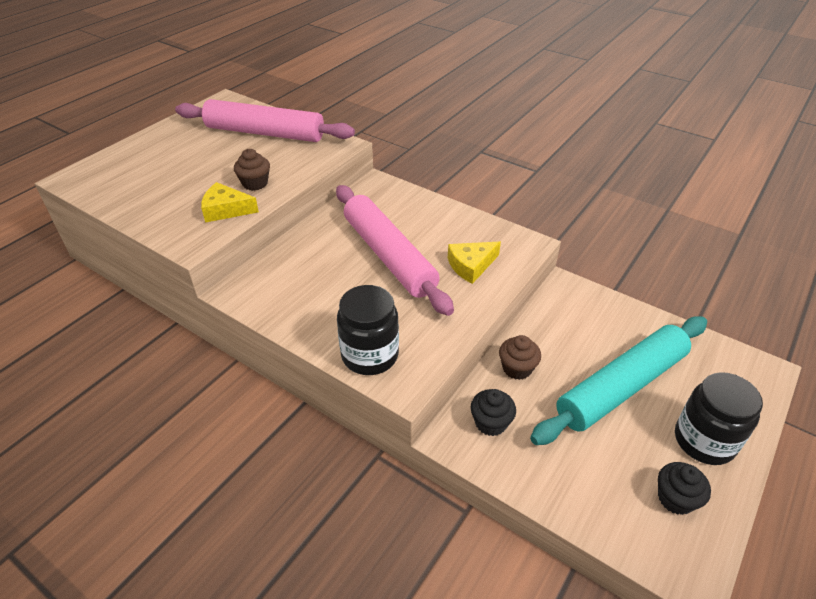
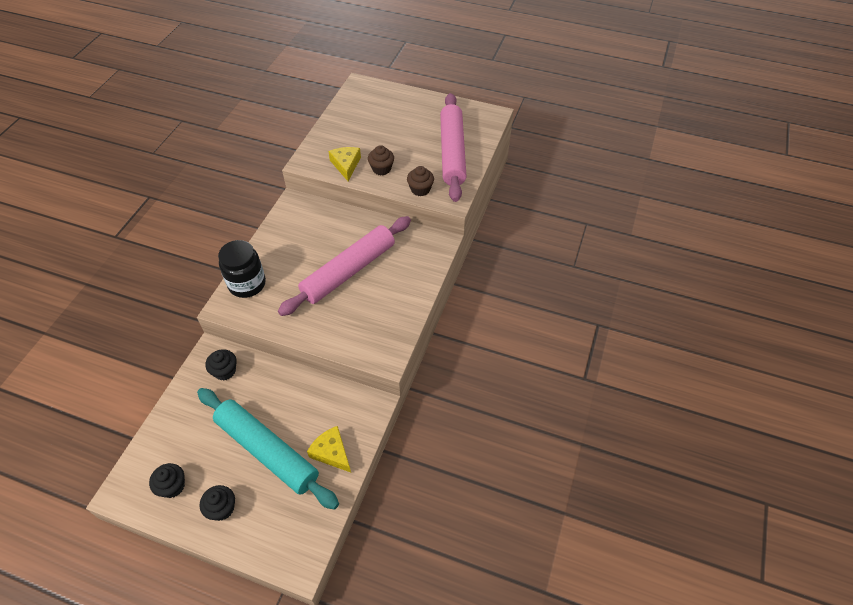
camera: 75 degrees right, 10 degrees up
(471, 266) = (349, 323): yellow cheese -> yellow cheese (331, 452)
(517, 368) = (275, 380): brown cupcake -> brown cupcake (420, 189)
(704, 441) = (222, 508): black jar -> black cupcake

